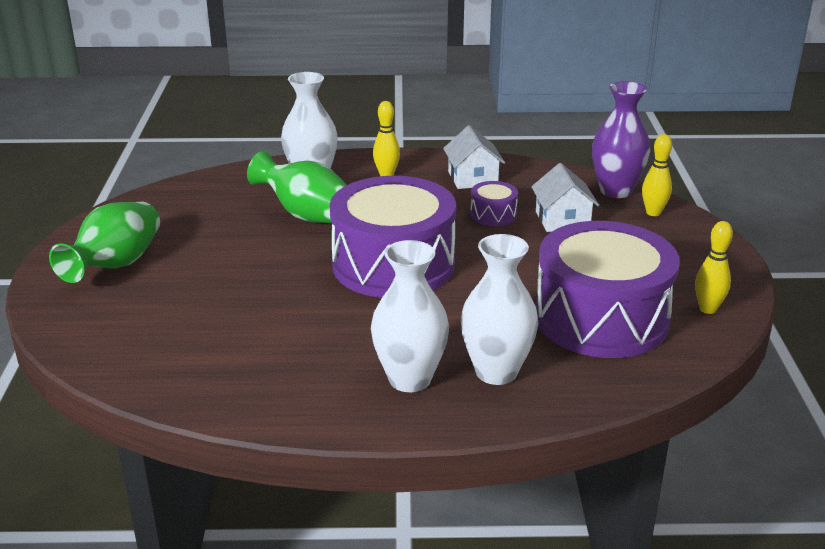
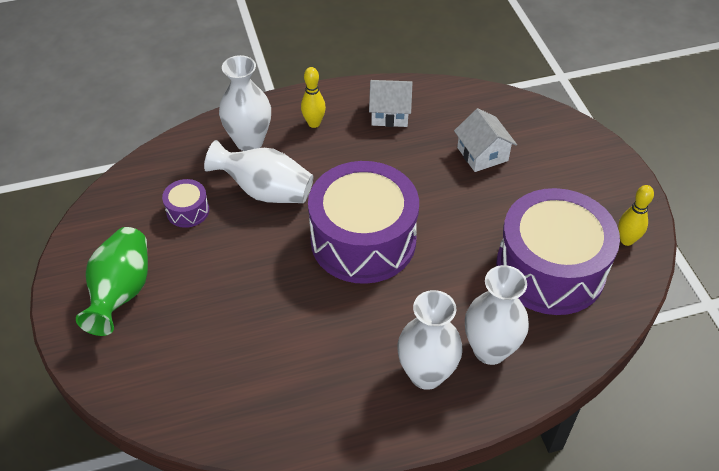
camera: 15 degrees left, 20 degrees up
(307, 215) = (265, 191): green vase -> white vase
(473, 178) = (390, 113): white house -> white house turned 60 degrees counterclockwise
(493, 215) = (423, 158): purple drum -> purple drum (188, 211)
(615, 191) = (514, 107): purple vase -> none
(653, 213) = (552, 130): yellow bowling pin -> none

